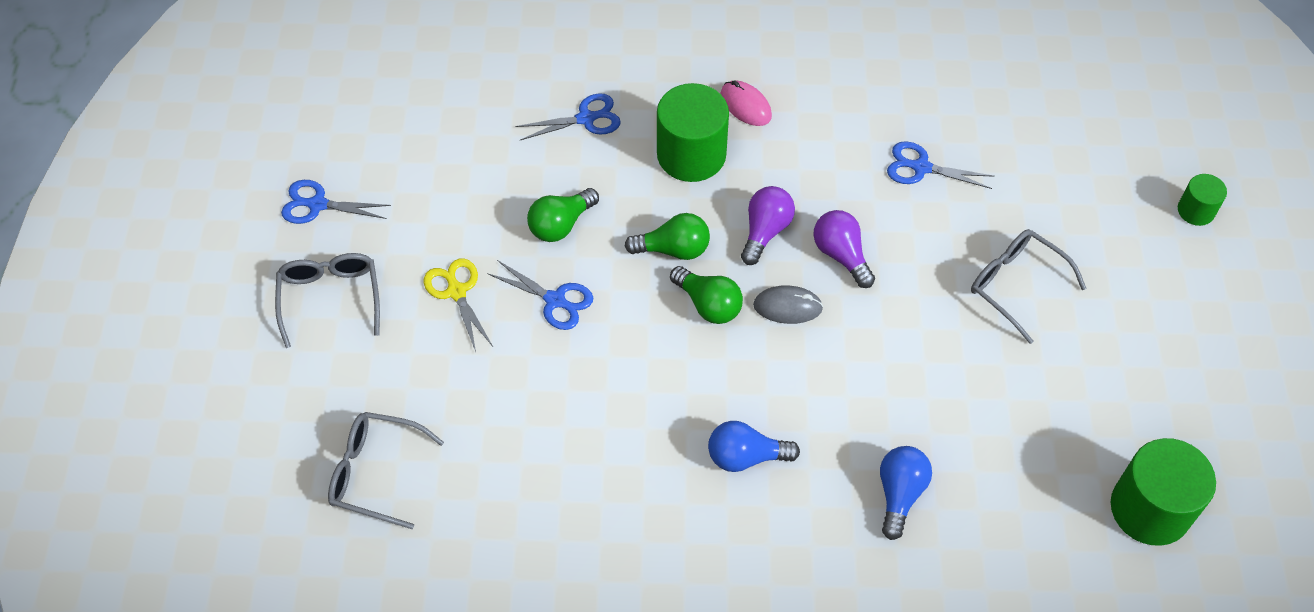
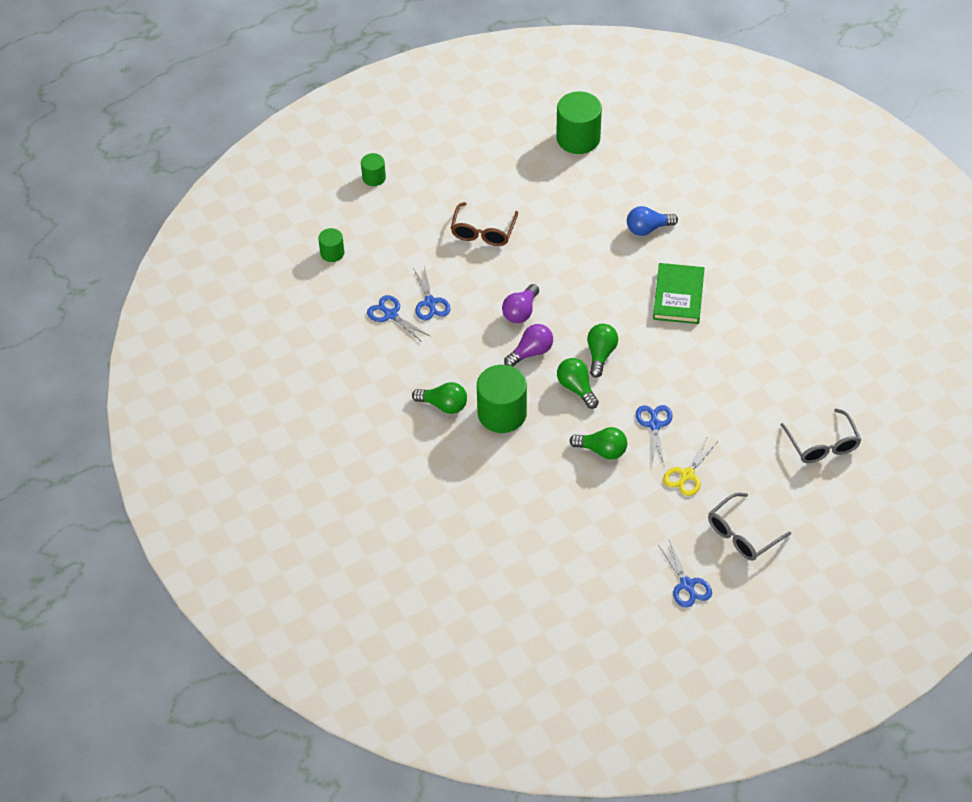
camera: 120 degrees left, 5 degrees down
(586, 118) = (514, 481): blue scissors -> blue scissors (390, 314)
(745, 105) = (443, 405): pink mouse -> green light bulb
(746, 456) = (678, 296): blue light bulb -> green book
(765, 231) = (531, 352): purple light bulb -> purple light bulb turned 150 degrees clockwise
(787, 307) = (574, 320): grey mouse -> none
(1016, 286) = (483, 231): grey glasses -> brown glasses
(1073, 107) = (332, 253): none -> green cylinder

